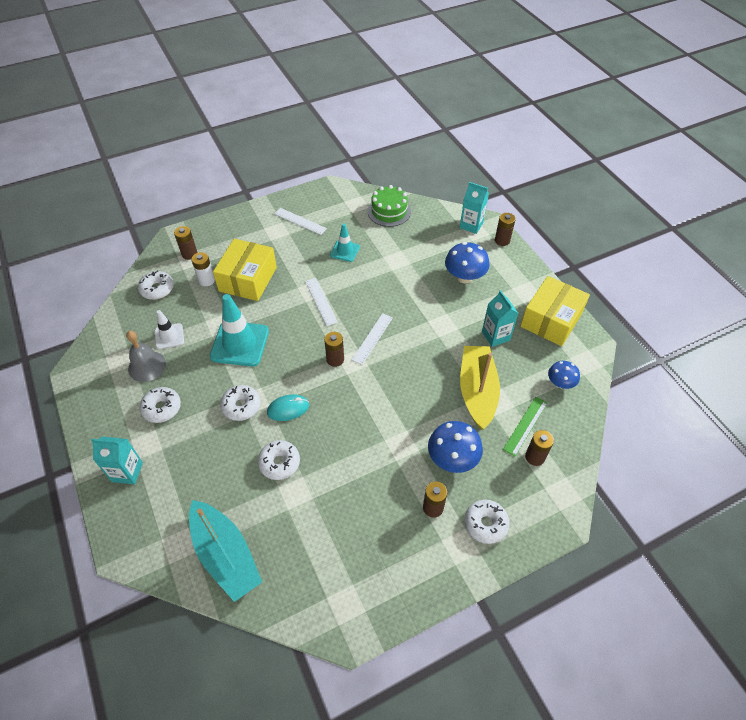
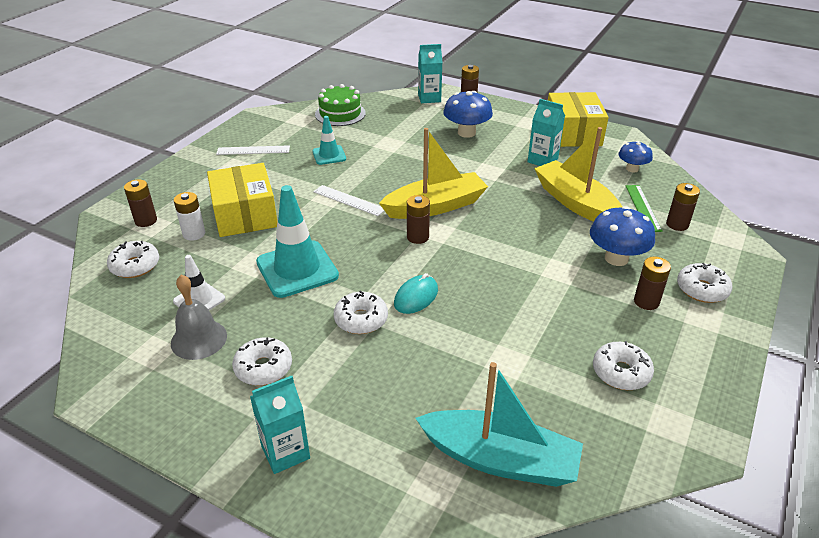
camera: 35 degrees left, 15 degrees down
(279, 463) = (461, 345): white donut -> white donut (621, 372)
(372, 338) = (435, 206): white ruler -> yellow boat

